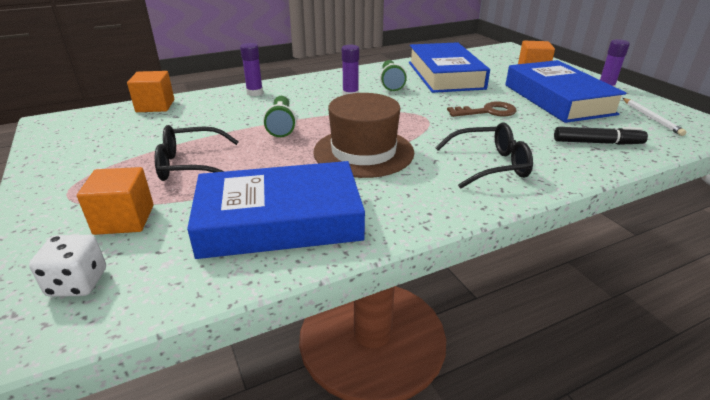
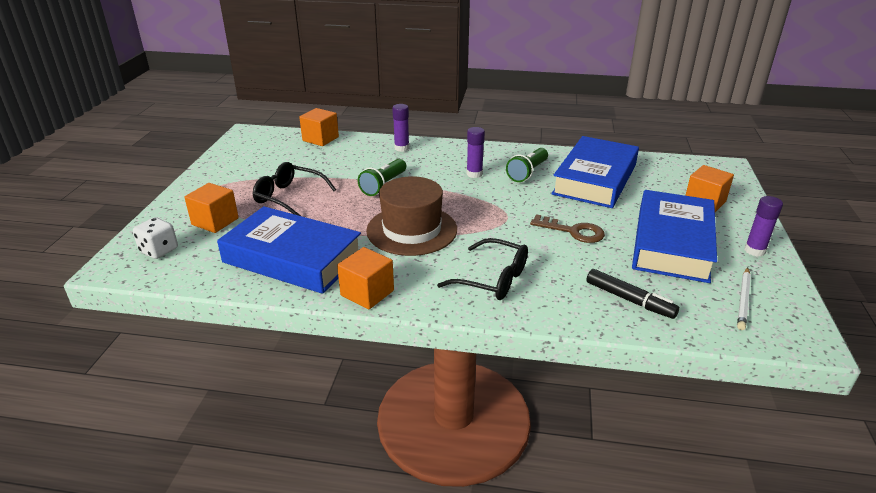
camera: 35 degrees right, 0 degrees up
(406, 220) = (367, 293): none -> orange cube

